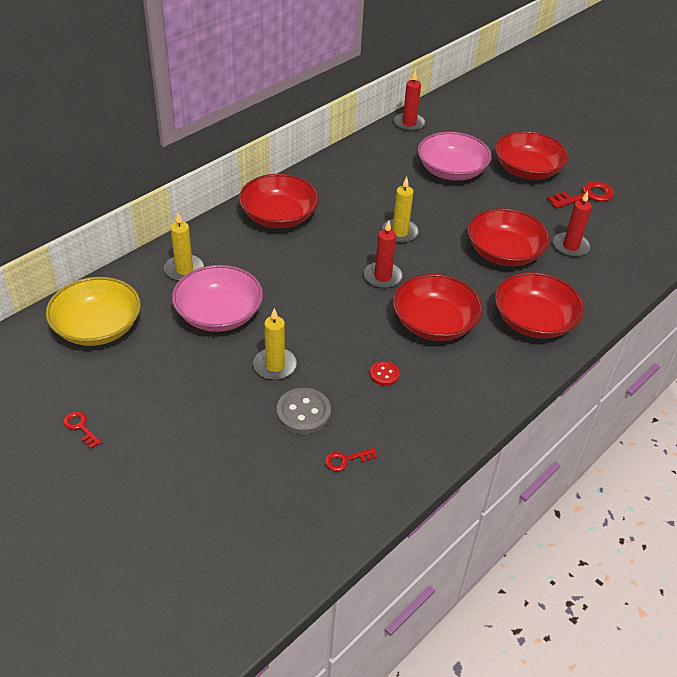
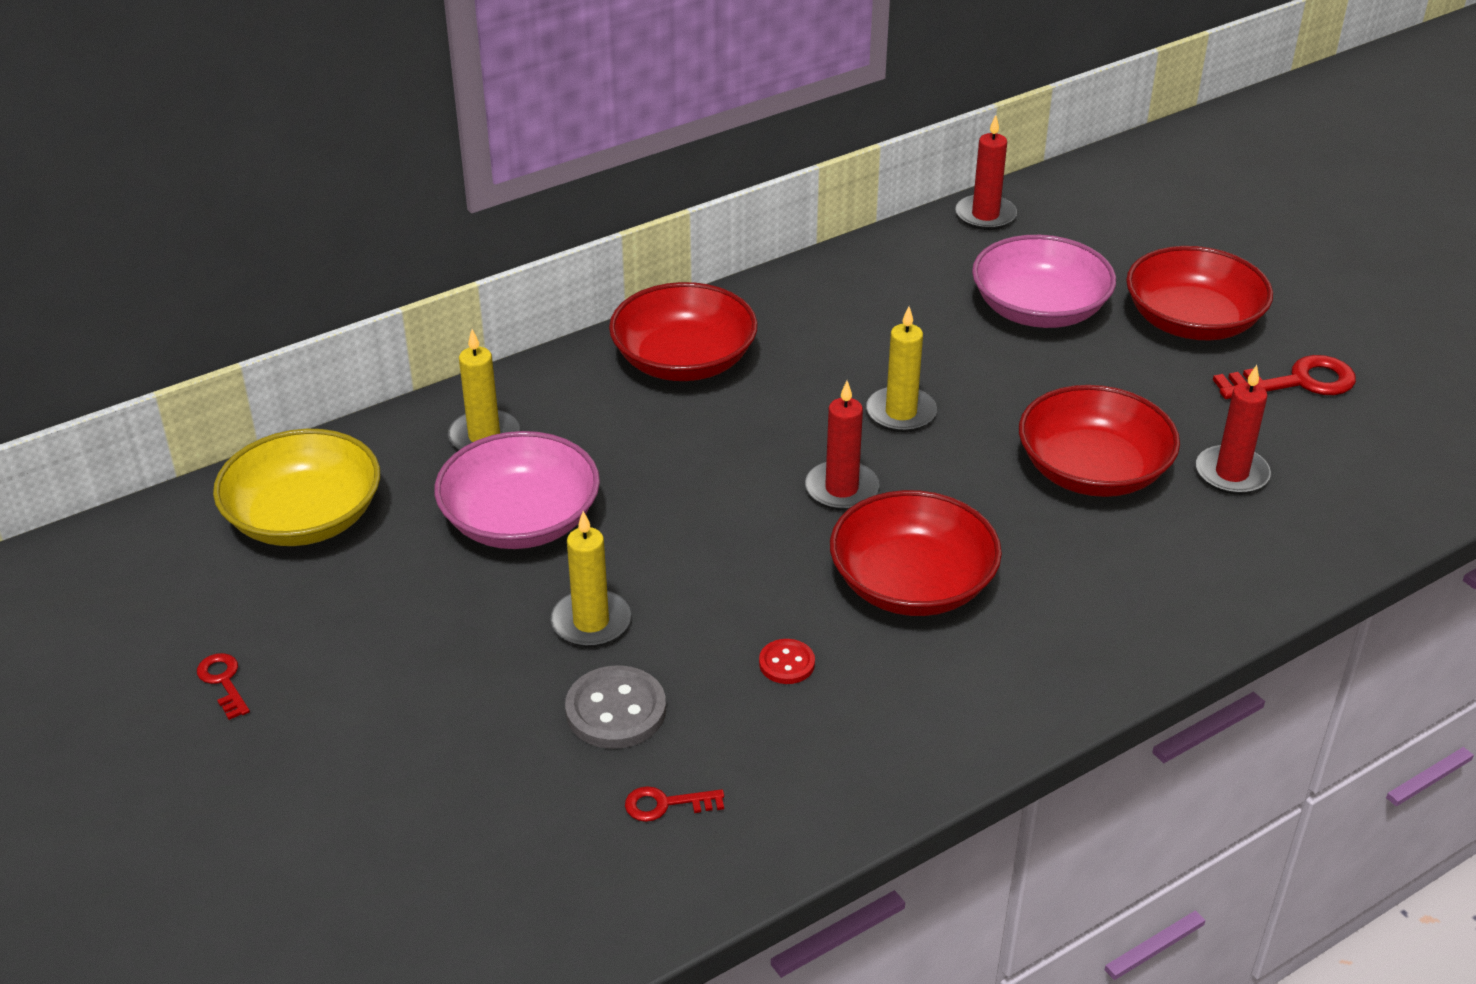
camera: 15 degrees right, 5 degrees down
(534, 321) = (1109, 603): red bowl -> none

